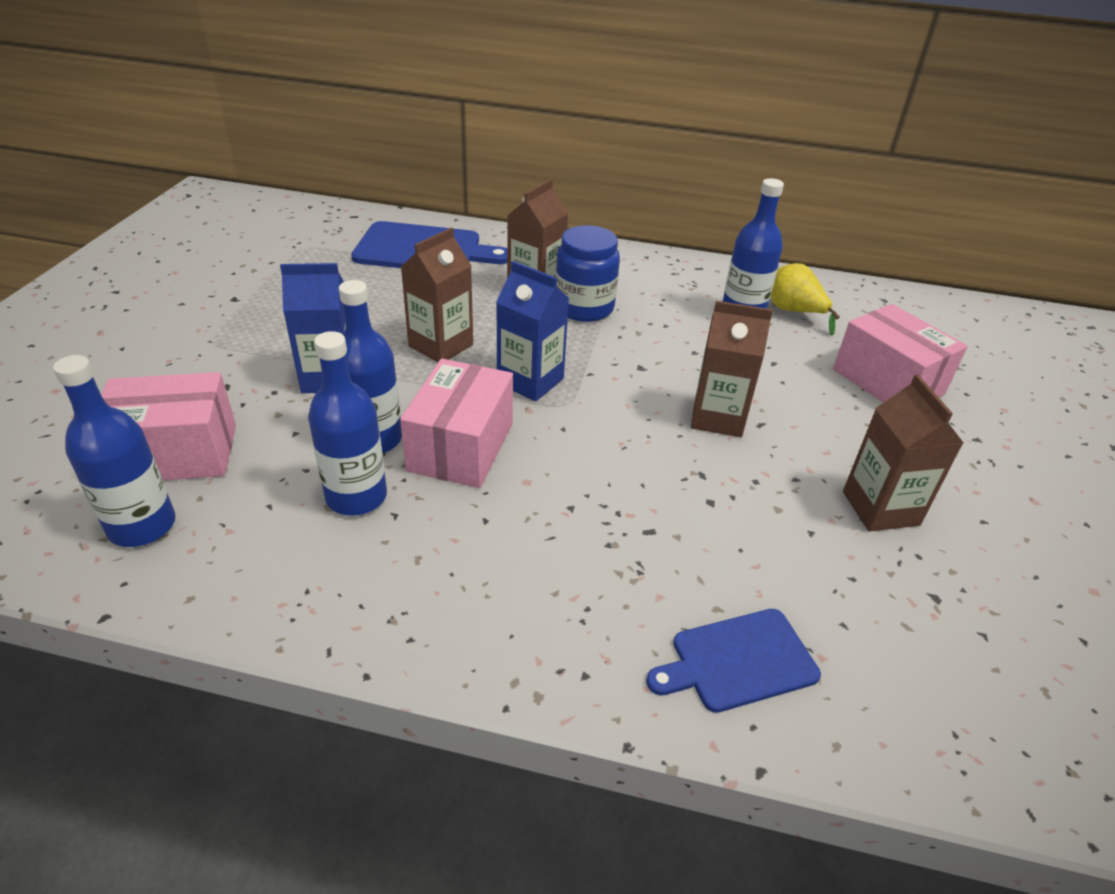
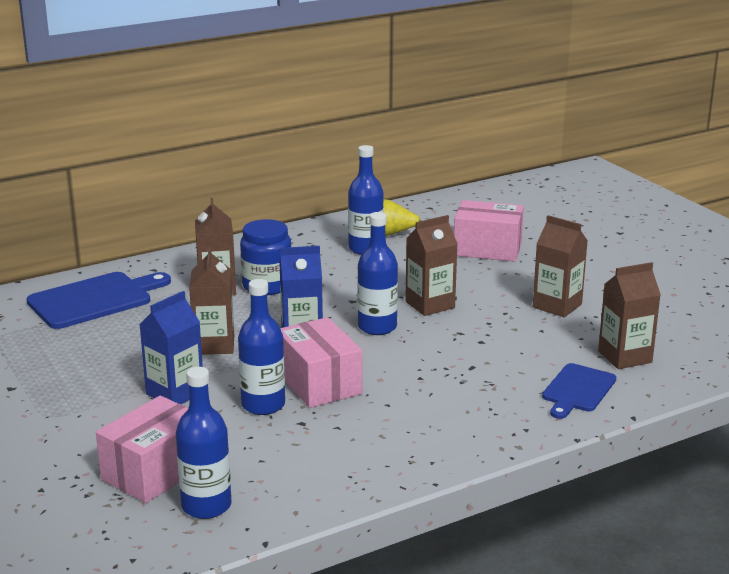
camera: 40 degrees left, 15 degrees down
(356, 497) = (303, 431): blue bottle -> blue bottle (377, 327)
(880, 651) = (625, 357): none -> brown carton

